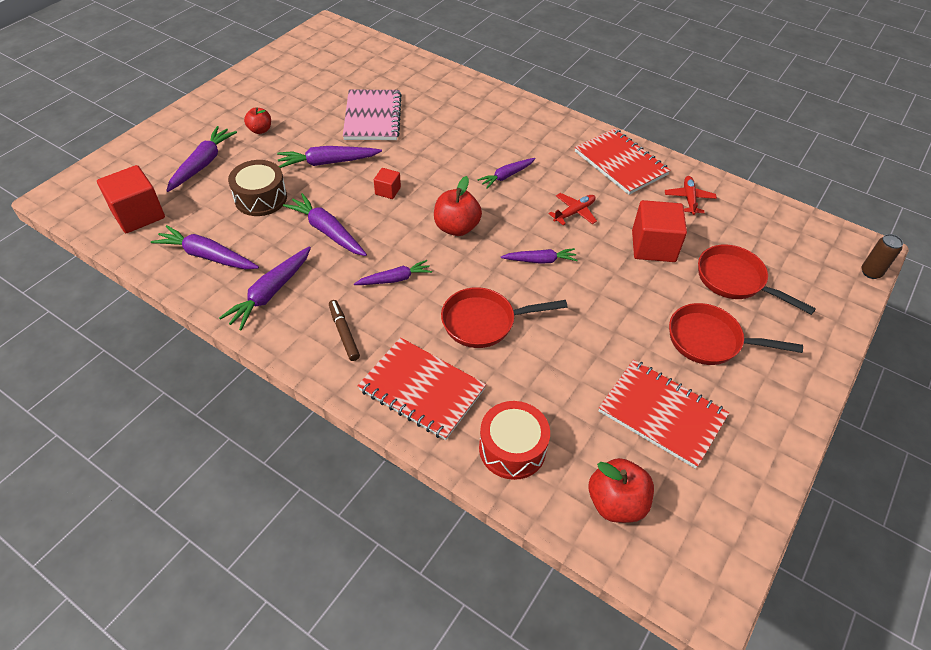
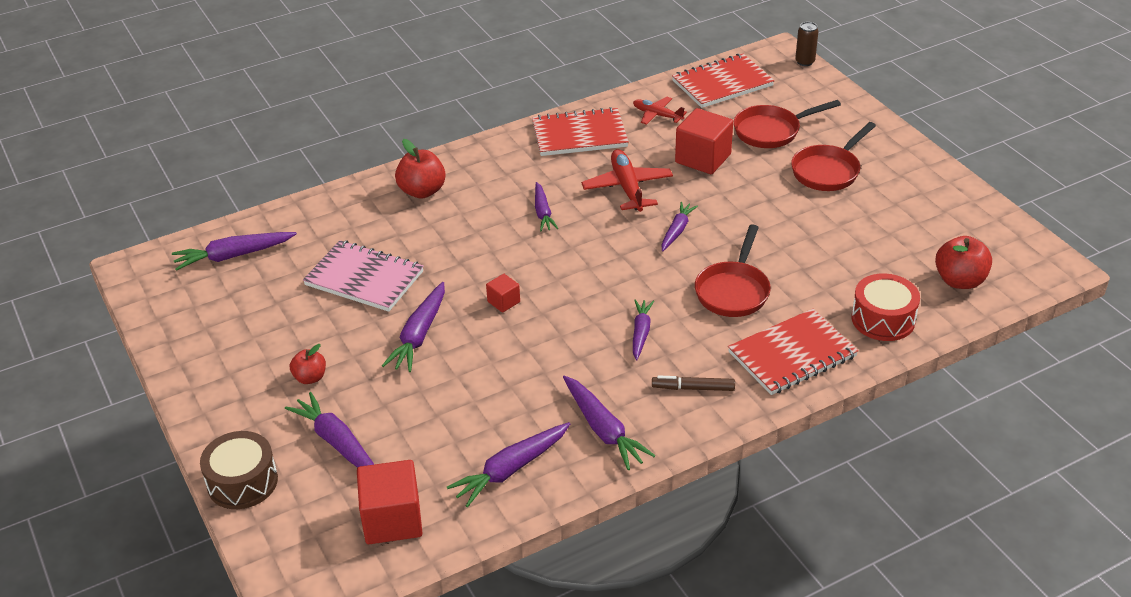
camera: 60 degrees left, 10 degrees down
(261, 198) = (441, 404): brown drum -> brown drum (242, 482)
(327, 231) = (536, 364): purple carrot -> purple carrot (233, 256)
(456, 227) = (595, 270): red apple -> red apple (422, 191)
(574, 212) = (627, 187): red plane -> red plane, size x1.63
(661, 414) = (889, 225): red notebook -> red notebook (722, 83)

